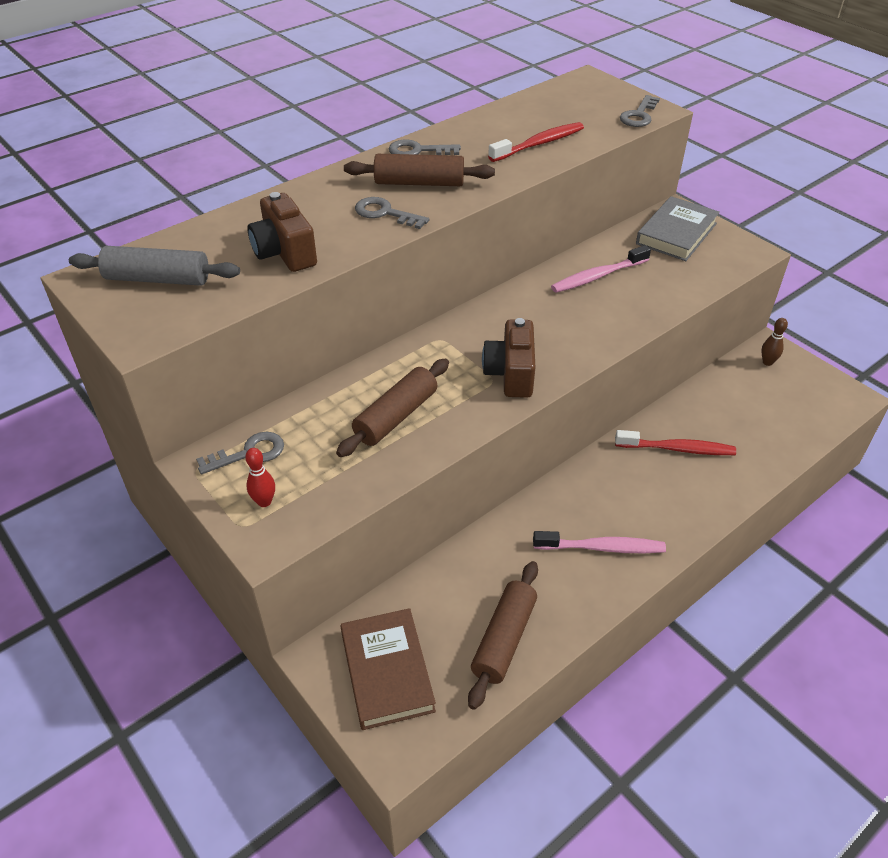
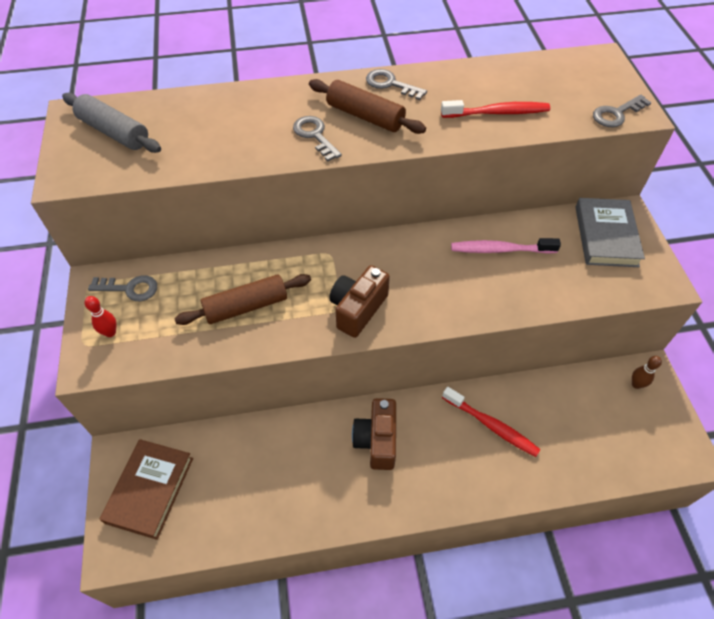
camera: 30 degrees right, 10 degrees up
(284, 252) = (214, 143): brown camera -> brown camera (377, 440)
(503, 639) = (241, 511): brown rolling pin -> none
(602, 548) = (366, 479): pink toothbrush -> none
(676, 233) = (605, 236): grey book -> grey book turned 60 degrees counterclockwise

